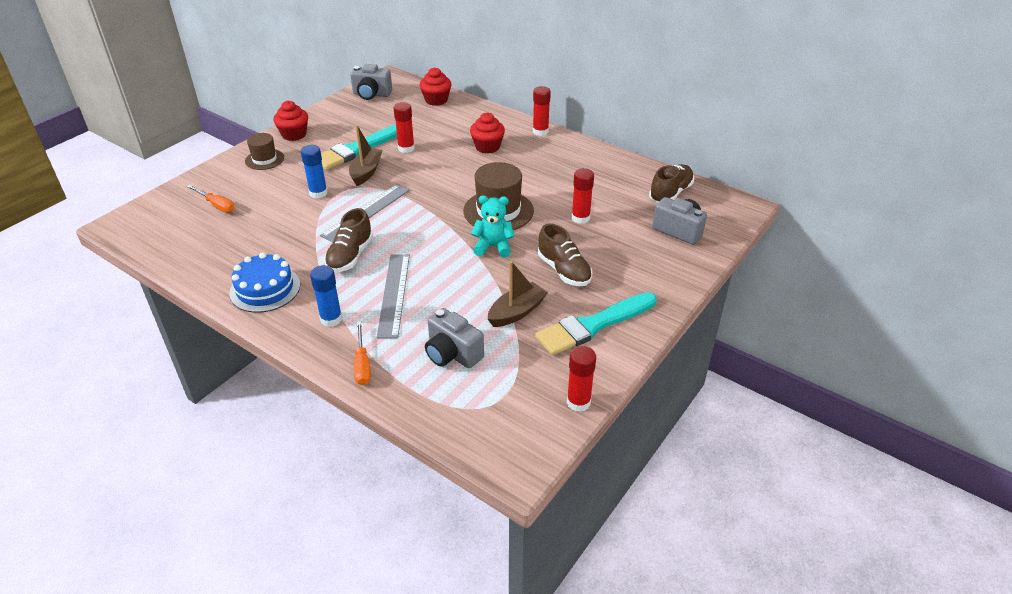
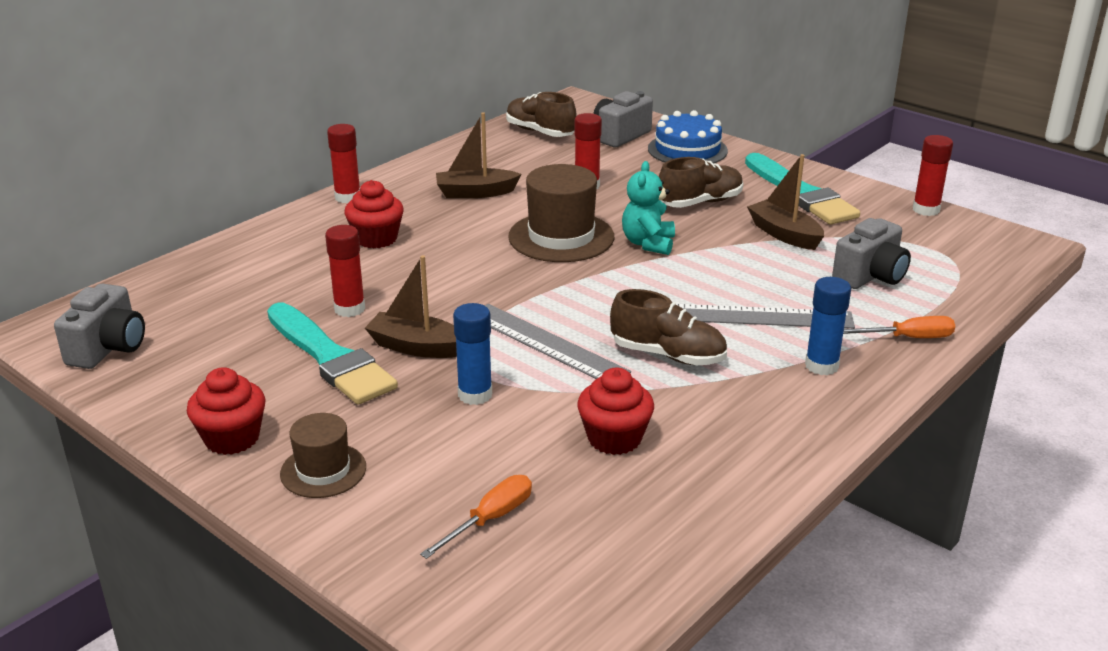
camera: 85 degrees left, 10 degrees down
(265, 289) = (757, 432): blue cake -> blue cake (687, 150)
(436, 100) = (183, 279): red cupcake -> red cupcake (614, 438)
(557, 174) = (475, 193): none -> brown boat

